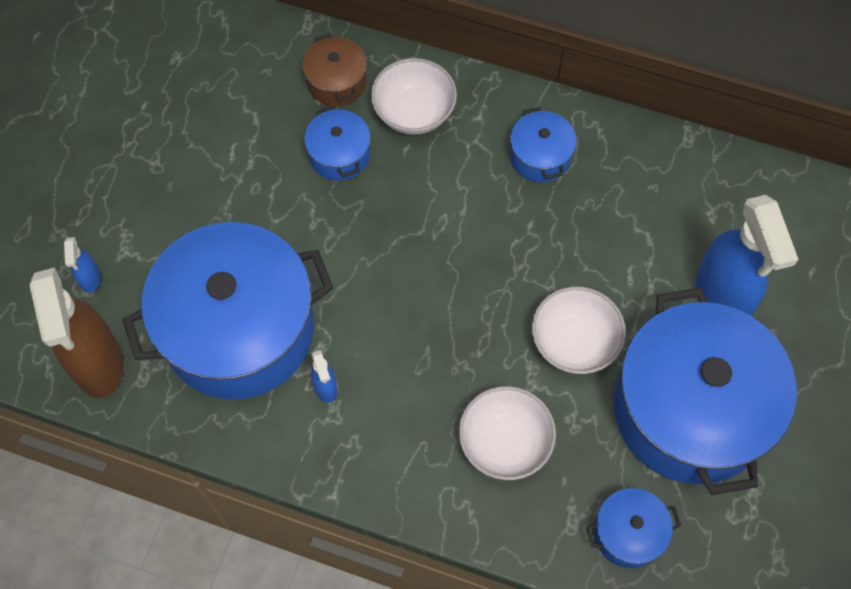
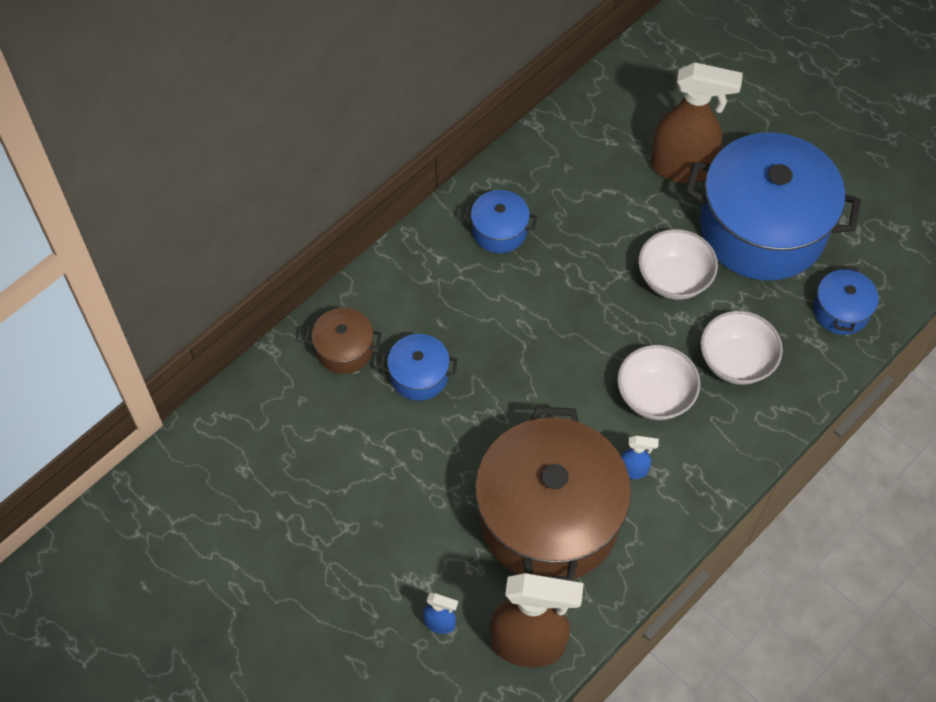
camera: 65 degrees left, 5 degrees down
(239, 330) = (549, 517): blue pot -> brown pot
(414, 112) = (408, 303): white bowl -> white bowl (655, 396)
(721, 298) = (682, 167): blue spray bottle -> brown spray bottle

